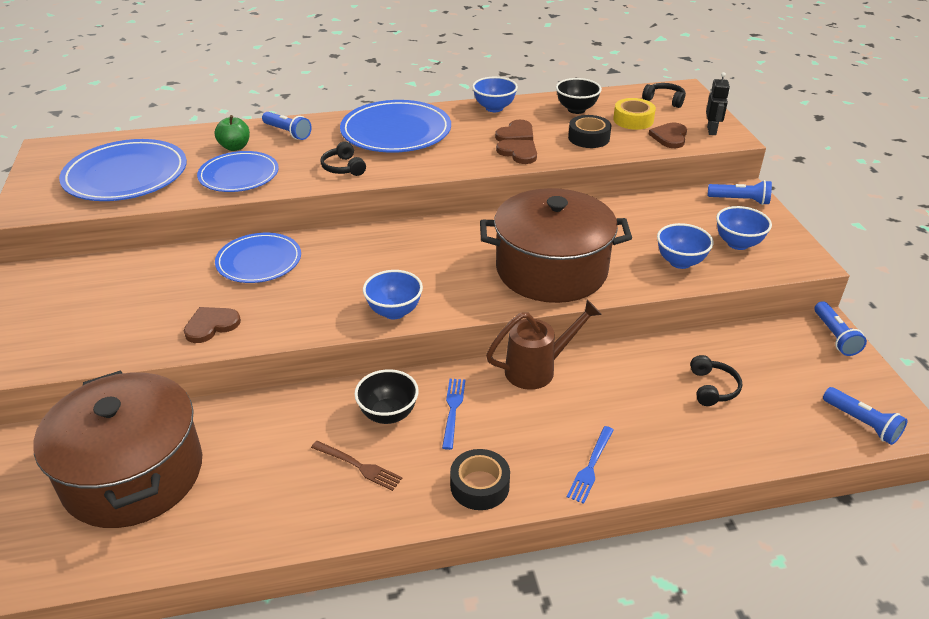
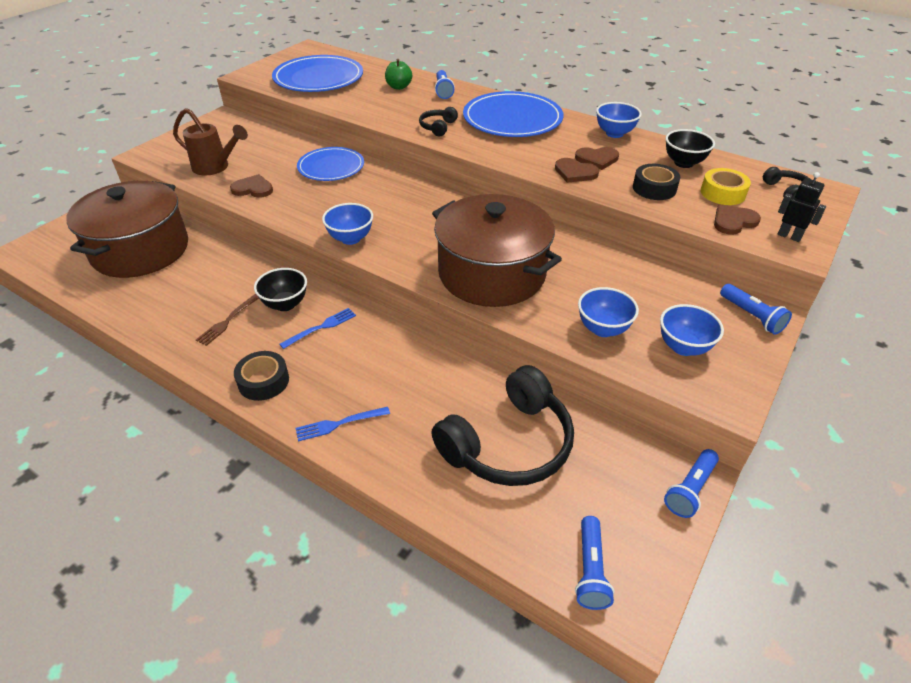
camera: 45 degrees right, 5 degrees up
(239, 175) = (372, 104): blue plate -> none
(359, 466) = (227, 321): brown fork -> brown fork turned 45 degrees clockwise
(518, 153) = (575, 172): brown heart -> brown heart turned 120 degrees clockwise
(538, 369) = (409, 340): brown watering can -> brown watering can (216, 167)
(712, 131) = (789, 236): black robot -> black robot turned 105 degrees counterclockwise
(712, 388) = (508, 443): black headphones -> black headphones, size x2.24

